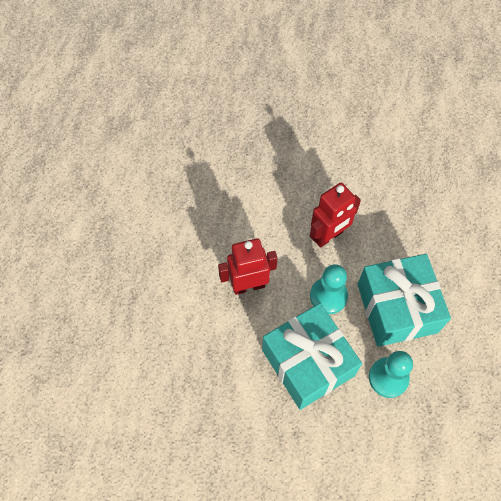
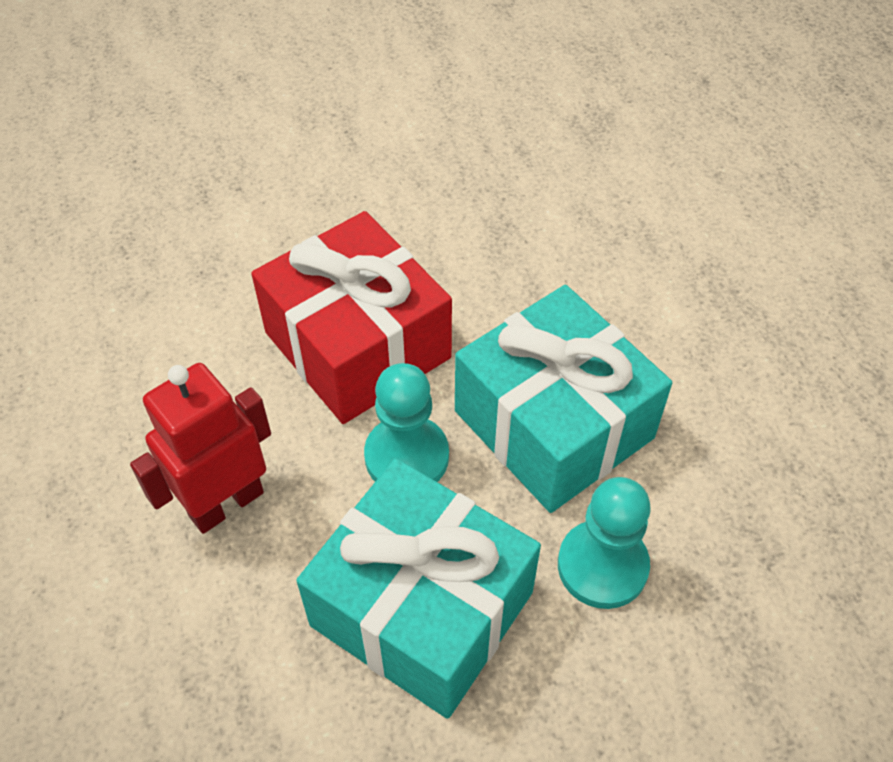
camera: 25 degrees left, 10 degrees down
(328, 236) = (357, 345): red robot -> red gift

